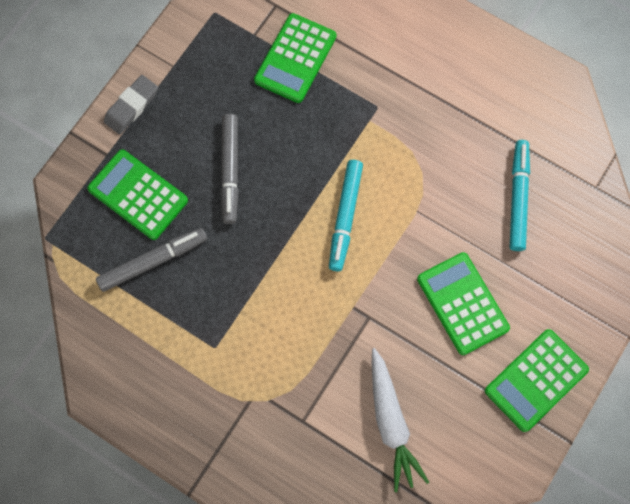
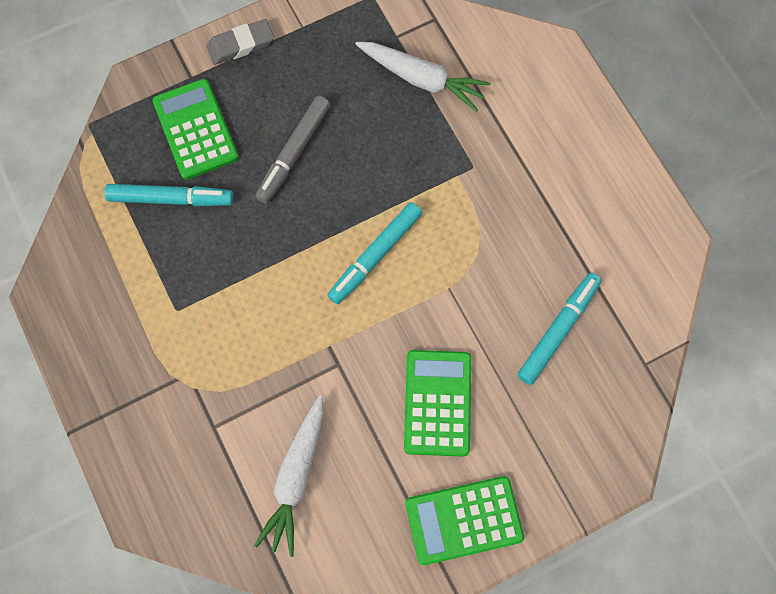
camera: 30 degrees right, 0 degrees up
(153, 261) = (171, 199): grey marker -> turquoise marker
(295, 58) = (422, 79): green calculator -> white carrot

